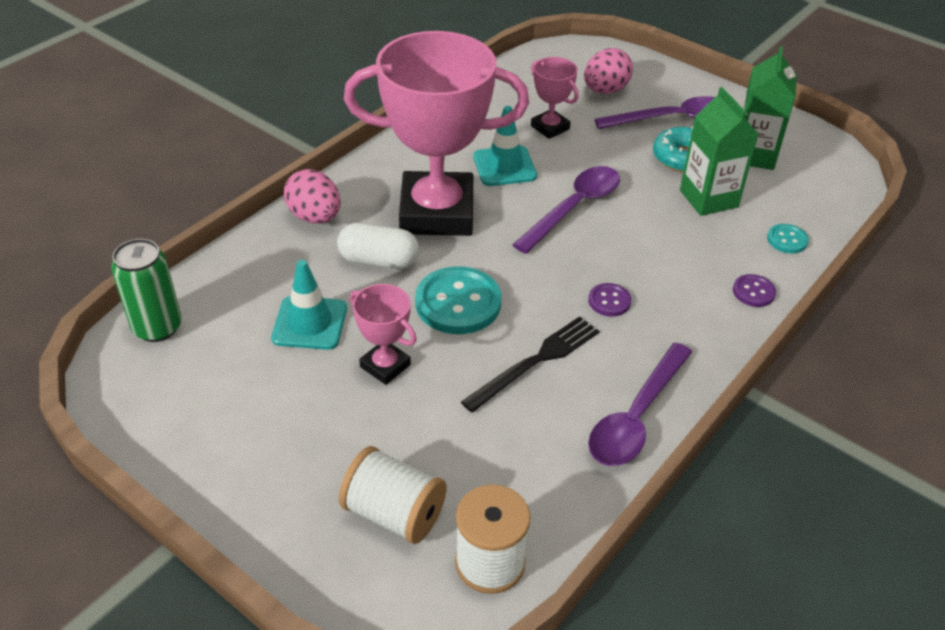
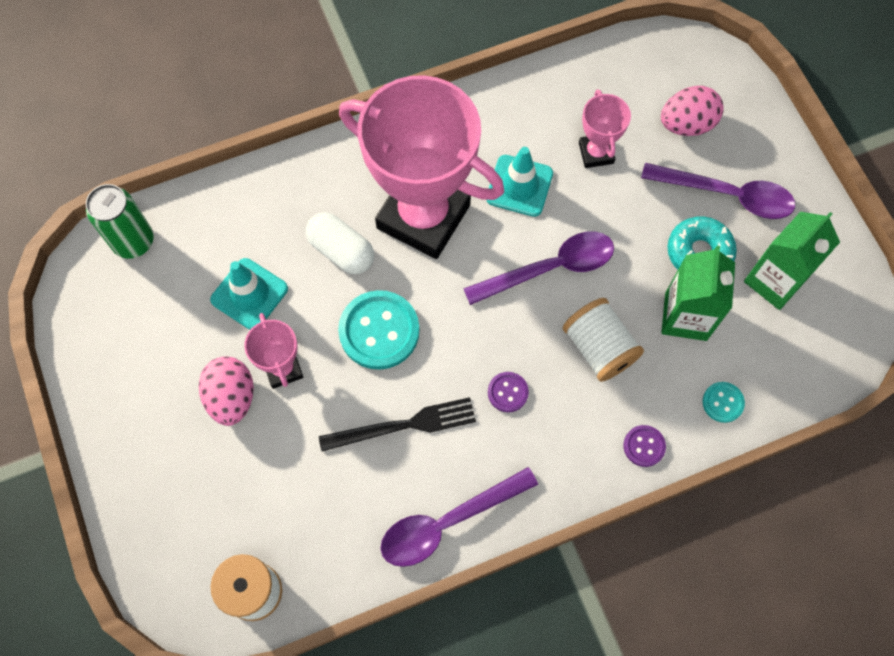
camera: 30 degrees right, 25 degrees up
(315, 217) = (316, 173): pink egg -> pink egg (232, 397)
(394, 513) = (212, 512): white spool -> white spool (599, 348)

